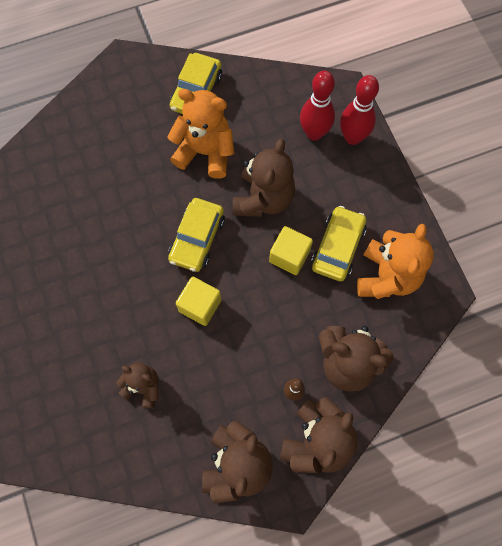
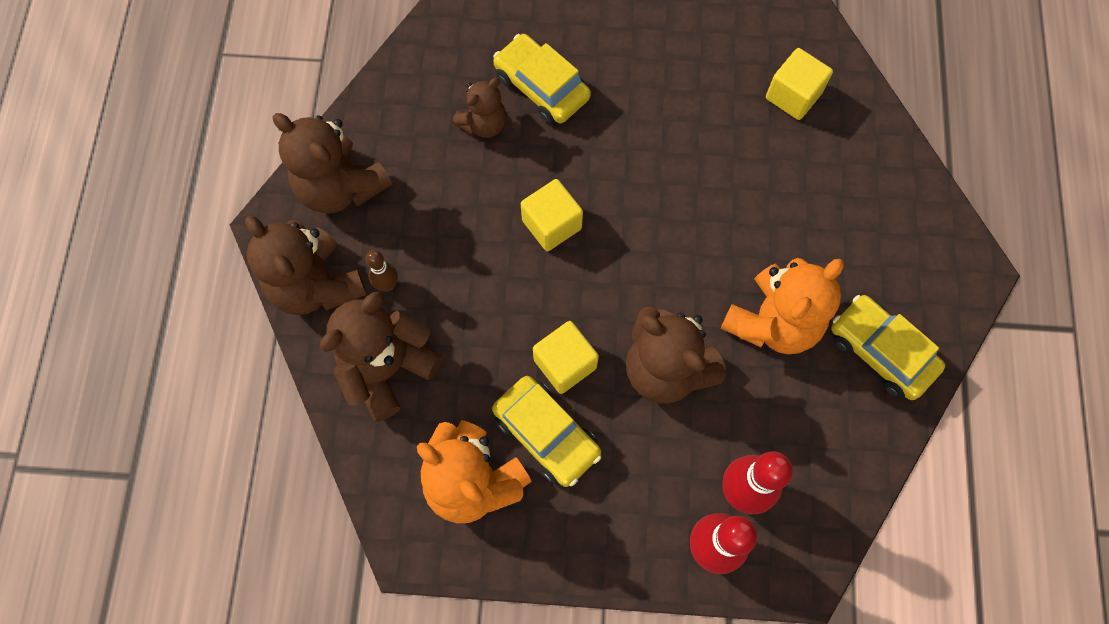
camera: 115 degrees right, 0 degrees up
(38, 194) = (793, 96): none -> yellow cube
(197, 239) = (644, 258): yellow car -> yellow car (541, 87)

